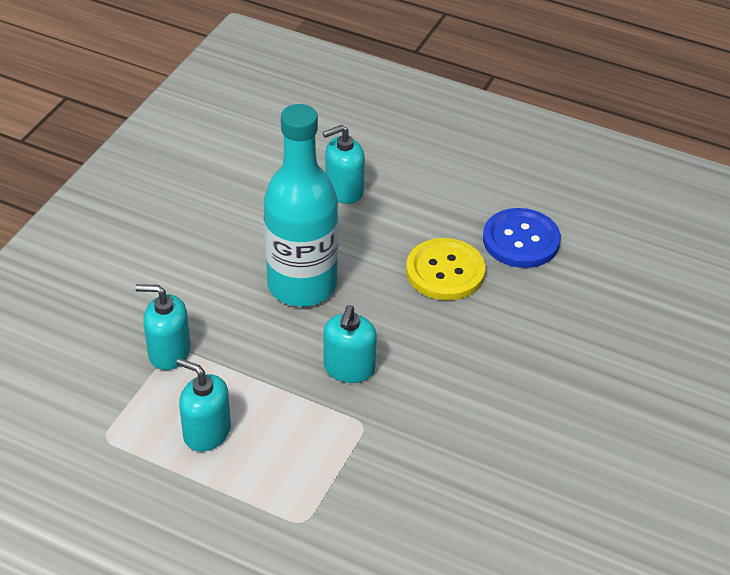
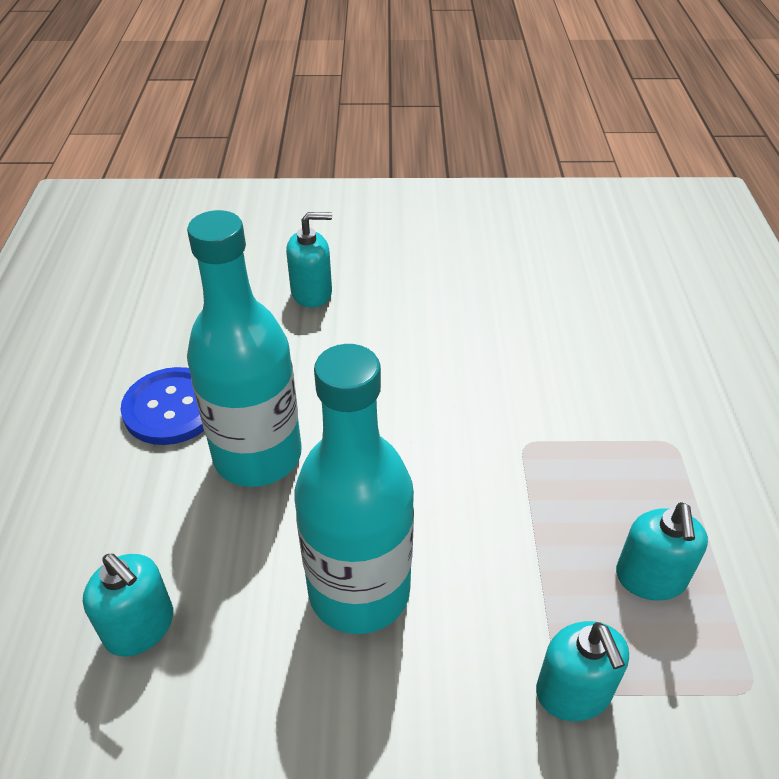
camera: 115 degrees left, 0 degrees up
(349, 368) = (461, 485): turquoise soap dispenser -> turquoise soap dispenser (312, 293)
(445, 271) = (258, 456): yellow button -> turquoise bottle

